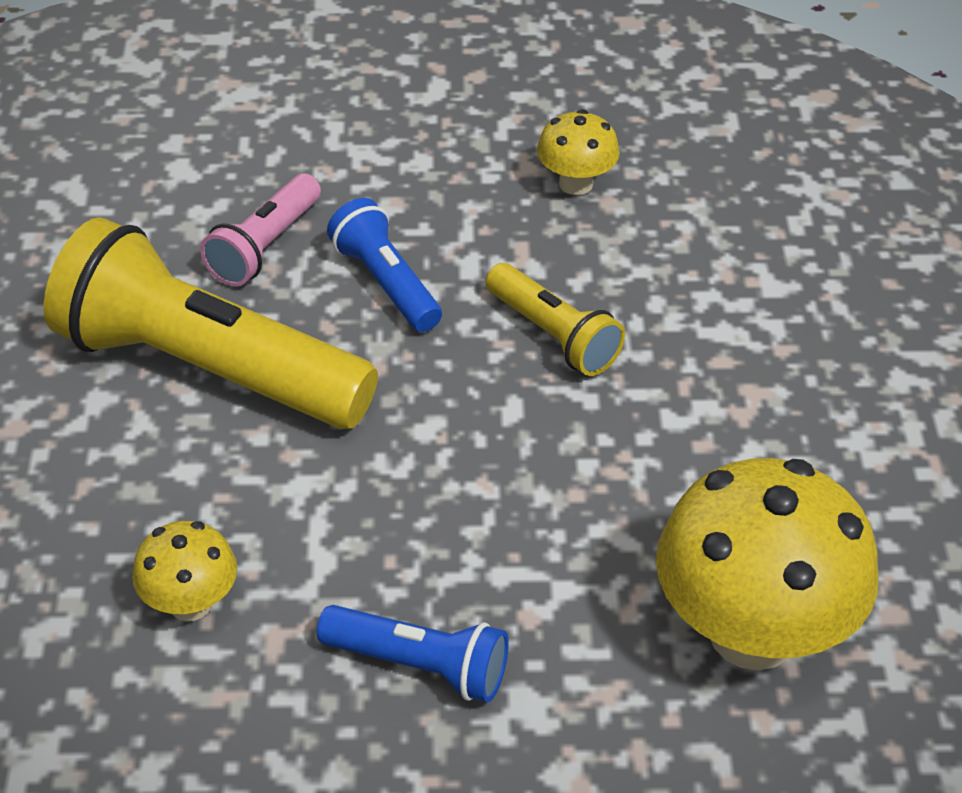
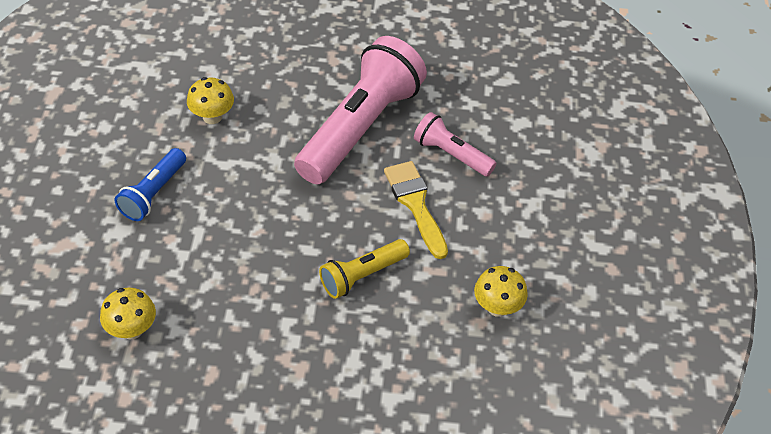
camera: 95 degrees right, 5 degrees up
(208, 369) = (360, 128): yellow flashlight -> pink flashlight
(386, 283) = (415, 204): blue flashlight -> yellow brush
(752, 633) = (132, 329): yellow mushroom -> yellow mushroom, size x0.49

